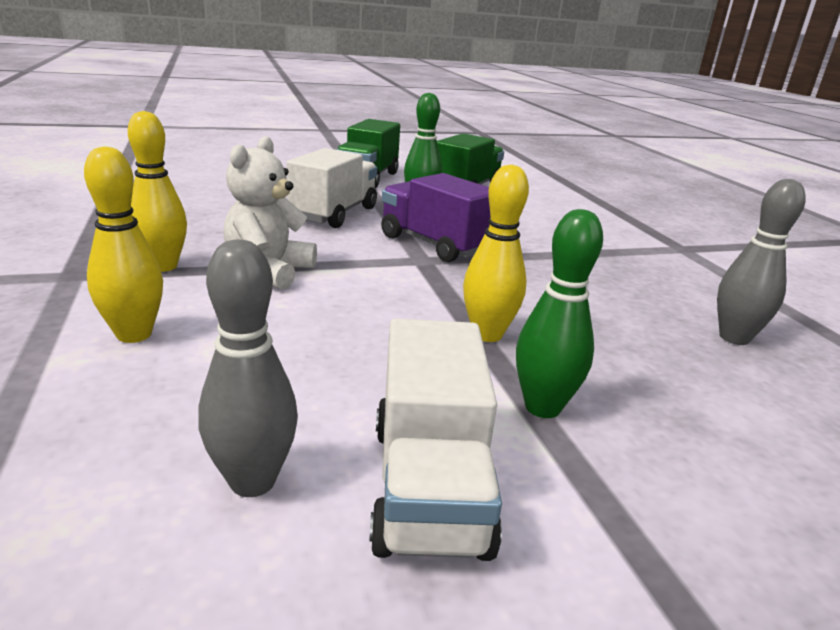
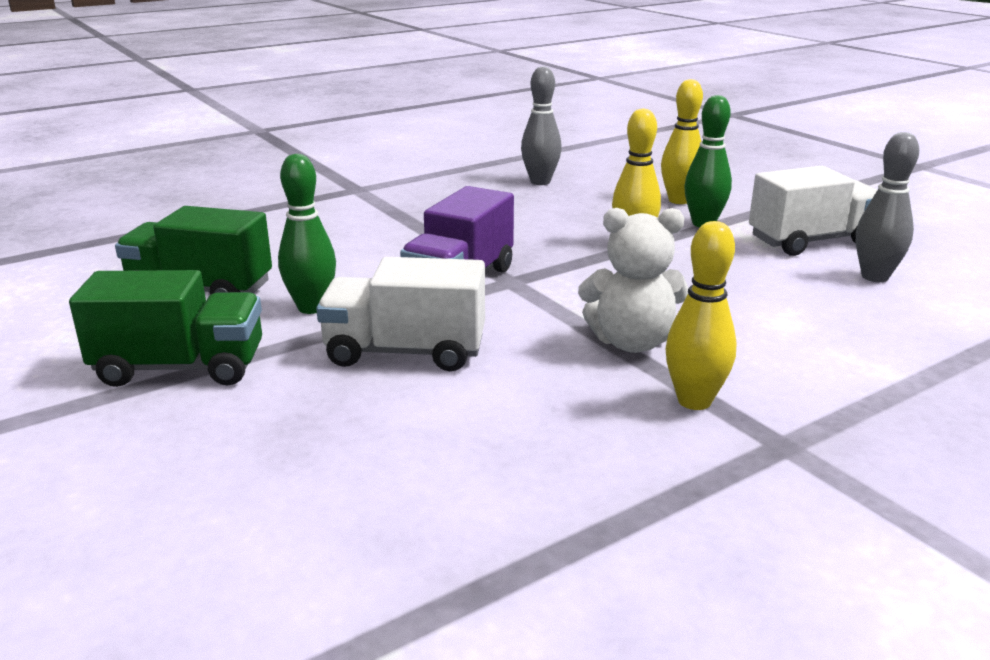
camera: 105 degrees left, 0 degrees up
(134, 334) = (821, 360): yellow bowling pin -> yellow bowling pin (679, 200)

